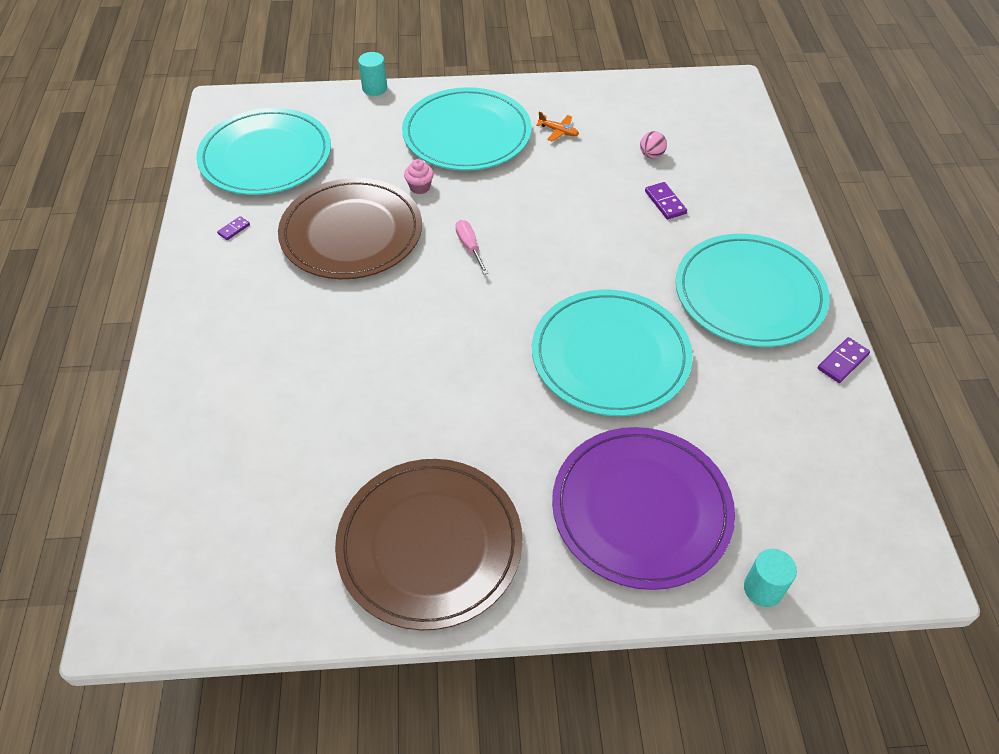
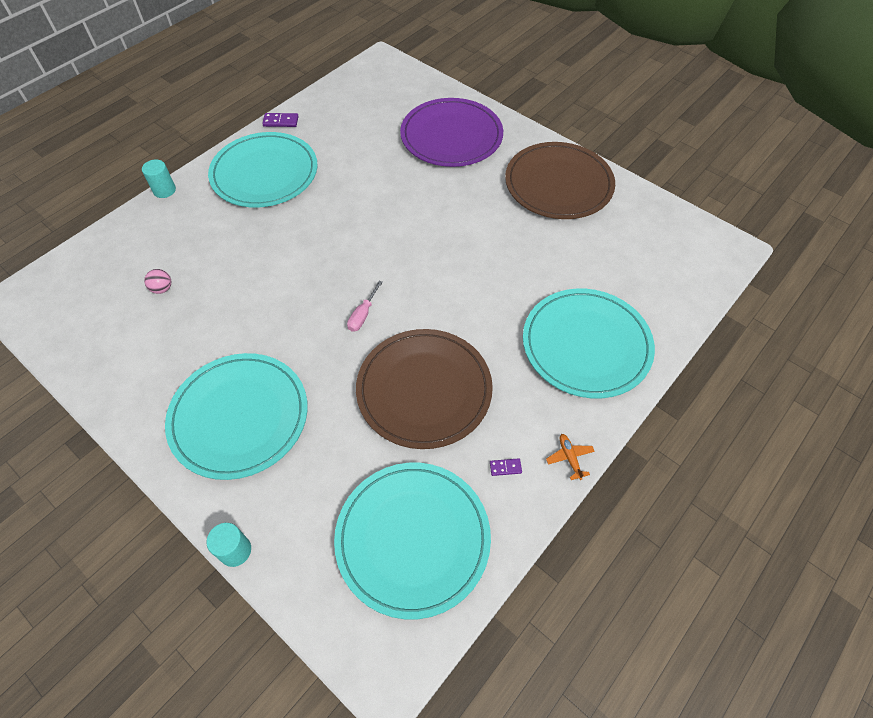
camera: 135 degrees left, 5 degrees up
(420, 187) = (334, 392): pink cupcake -> none
(558, 131) = (180, 360): orange plane -> orange plane (569, 458)
(610, 356) = (375, 197): turquoise plate -> turquoise plate (586, 345)
(665, 202) = (213, 251): purple domino -> none
(763, 589) = (442, 88): turquoise cylinder -> turquoise cylinder (164, 190)

